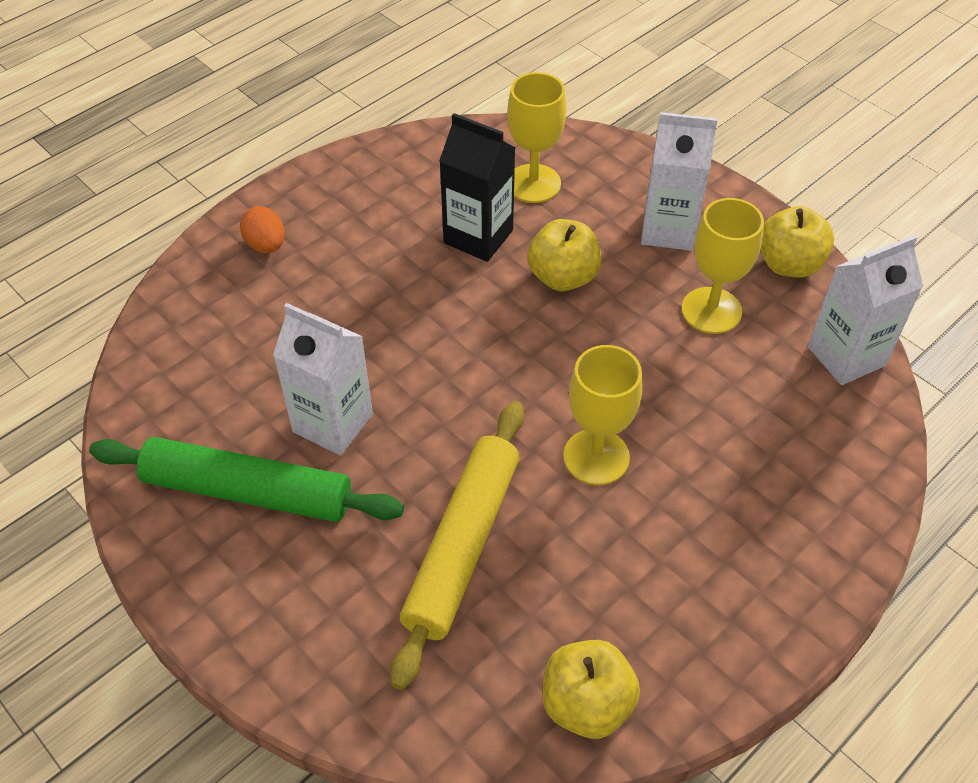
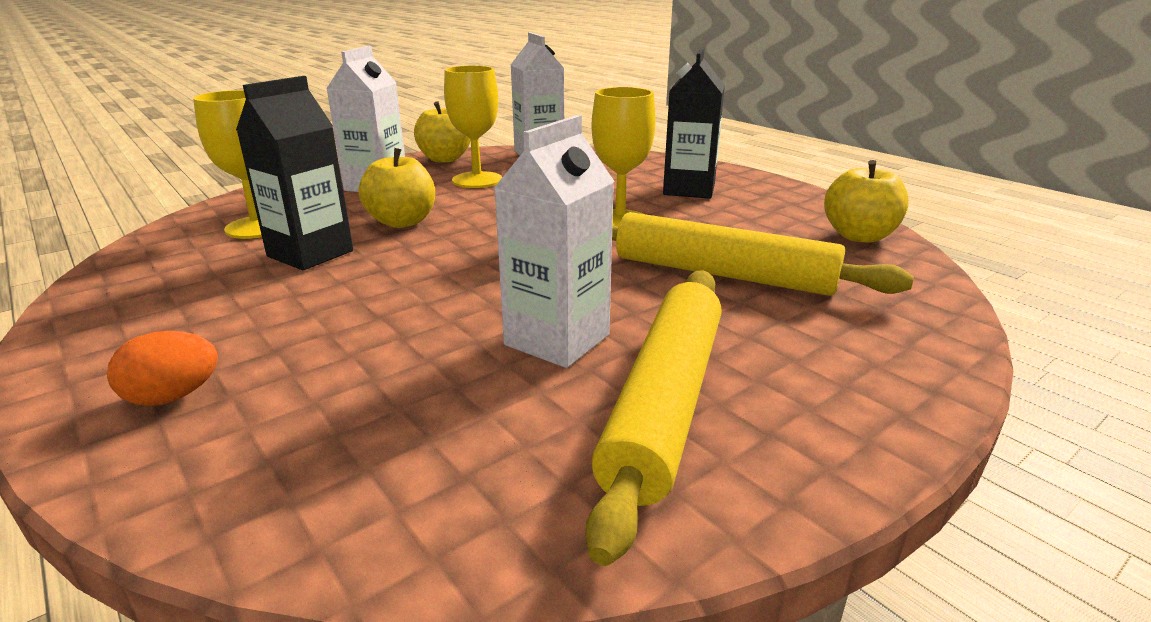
camera: 85 degrees left, 25 degrees down
(248, 491) = (665, 403): green rolling pin -> yellow rolling pin
(729, 531) = (689, 189): none -> black carton

